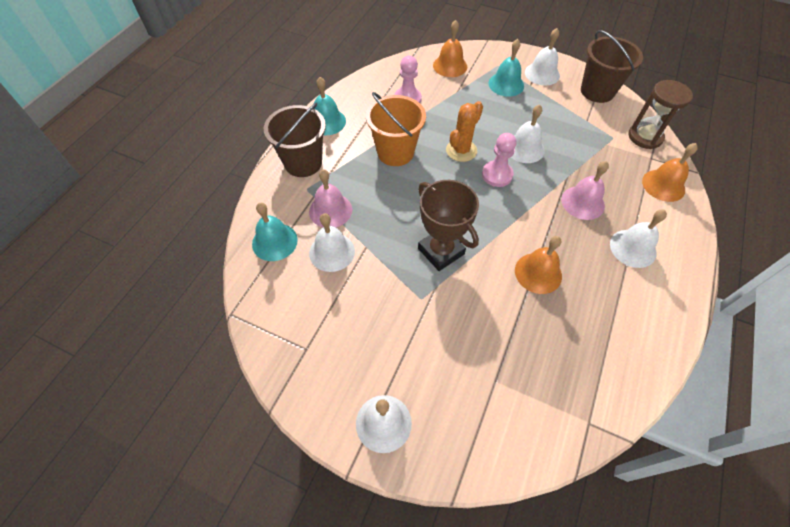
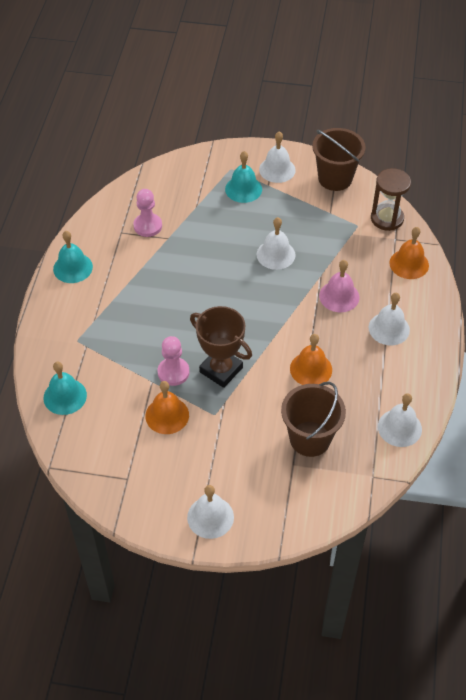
camera: 15 degrees left, 5 degrees down
(303, 163) = (64, 315): brown bucket -> brown bucket (310, 438)
(330, 210) = (107, 355): pink bell -> none
(332, 252) = (122, 393): white bell -> white bell (399, 427)
(395, 152) = (152, 285): orange bucket -> none
(450, 66) = (181, 179): orange bell -> orange bell (167, 415)
(461, 150) = (215, 269): orange cactus -> none
(497, 175) = (255, 287): pink pawn -> pink pawn (173, 372)

